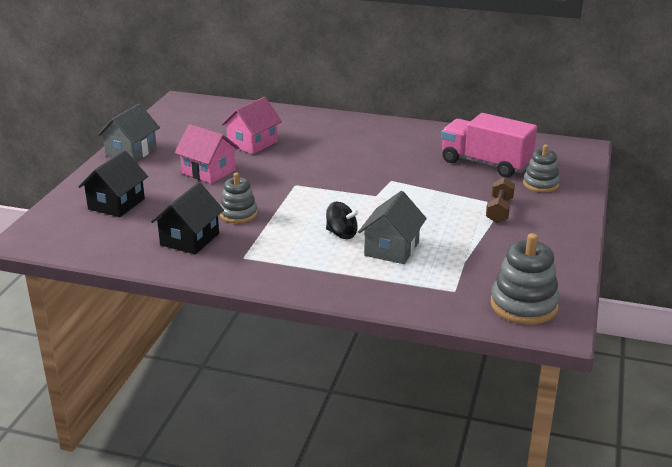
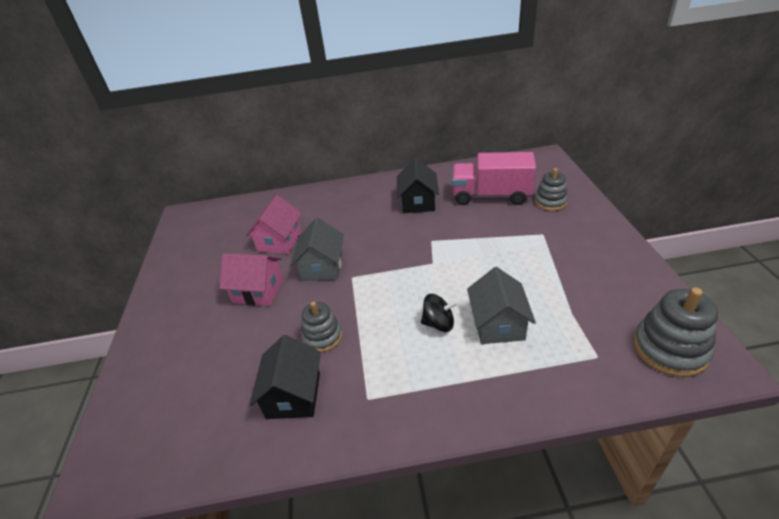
camera: 20 degrees left, 10 degrees up
(116, 204) = (183, 374): black house -> black house (418, 202)
(131, 152) = (164, 293): grey house -> grey house (322, 267)
(499, 210) = (545, 241): brown dumbbell -> none

